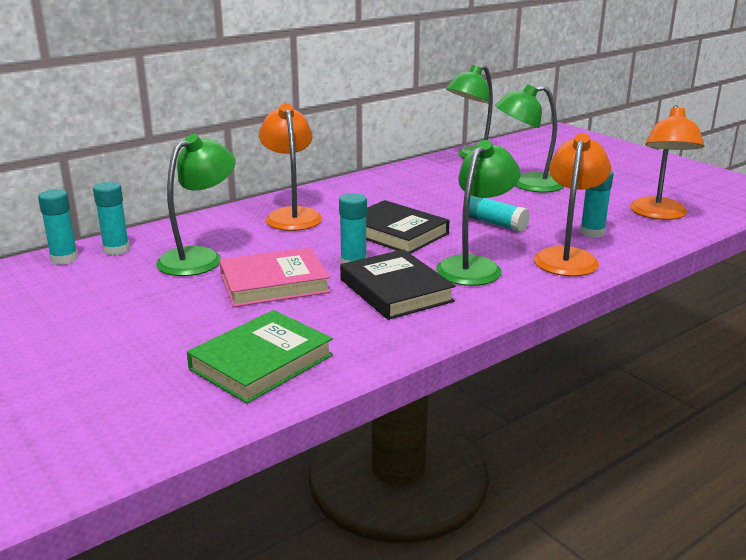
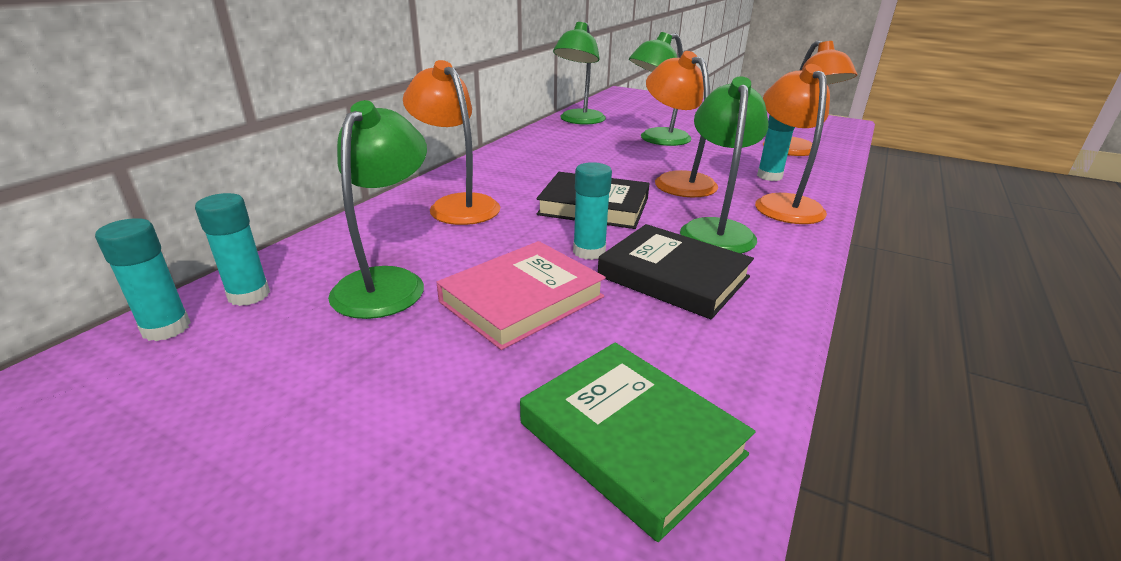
camera: 25 degrees left, 5 degrees up
(261, 362) = (631, 439): green book -> green book turned 60 degrees counterclockwise
(494, 223) = (676, 181): turquoise glue stick -> orange lamp

